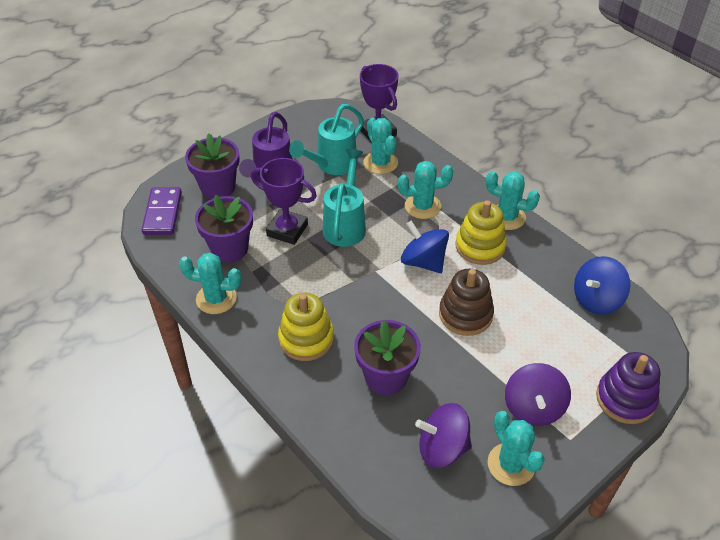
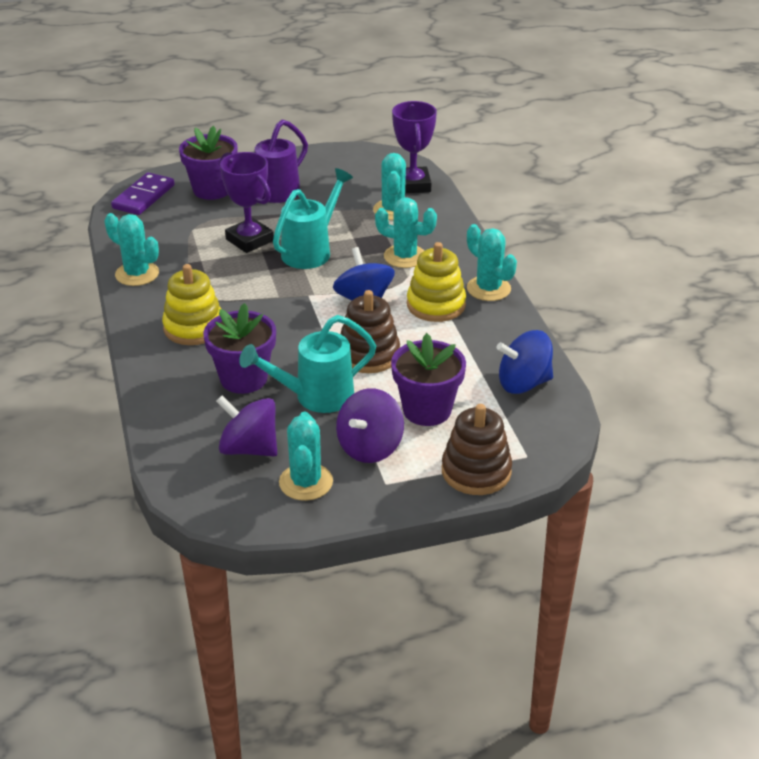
camera: 25 degrees right, 10 degrees down
(229, 249) = (182, 240): purple flower pot -> purple flower pot (427, 410)
(332, 165) = (341, 200): turquoise watering can -> turquoise watering can (316, 397)
(625, 399) = (476, 471): purple stacking toy -> brown stacking toy

